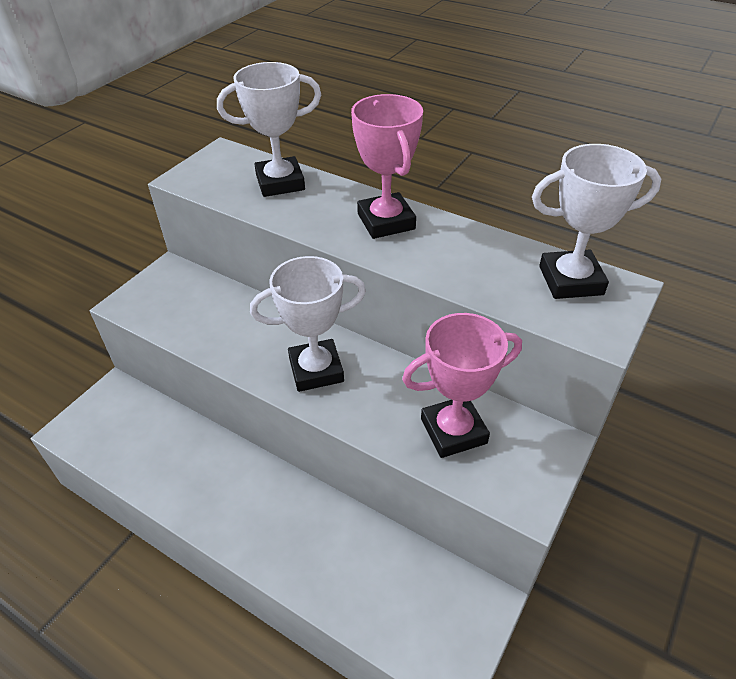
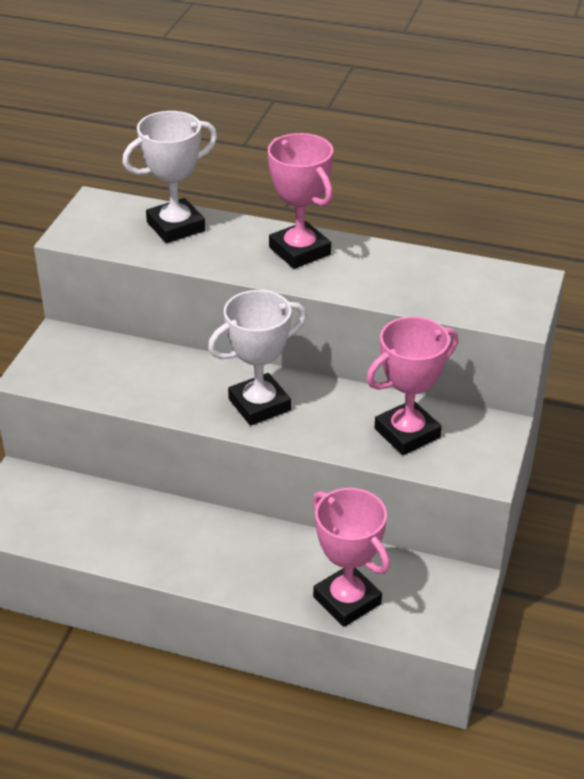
camera: 15 degrees left, 5 degrees down
(356, 595) = (347, 600): none -> pink trophy
(571, 280) = (485, 280): white trophy -> none

